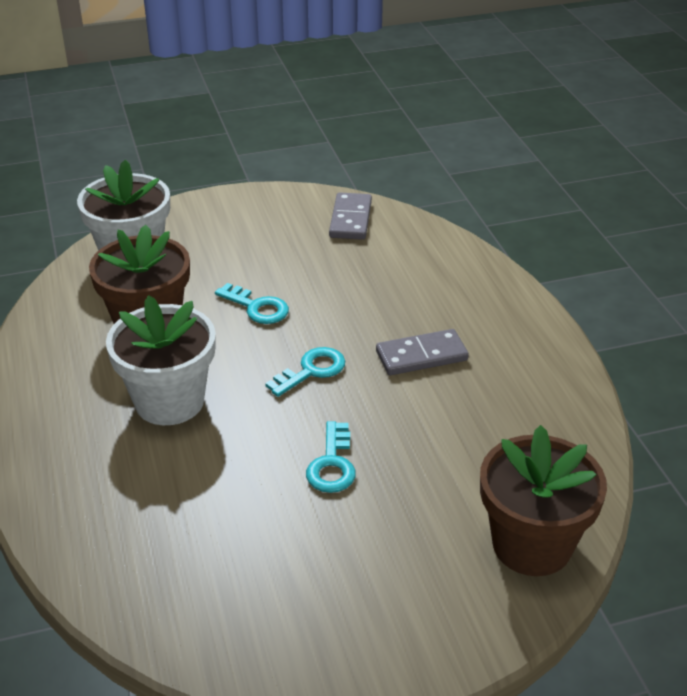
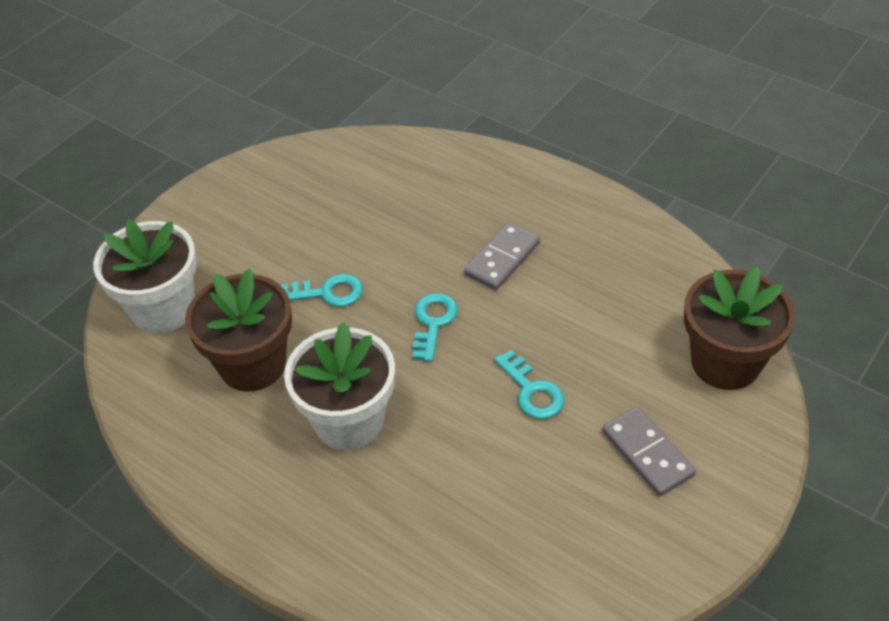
camera: 35 degrees left, 10 degrees up
(350, 219) = (318, 166): grey domino -> grey domino (647, 453)

